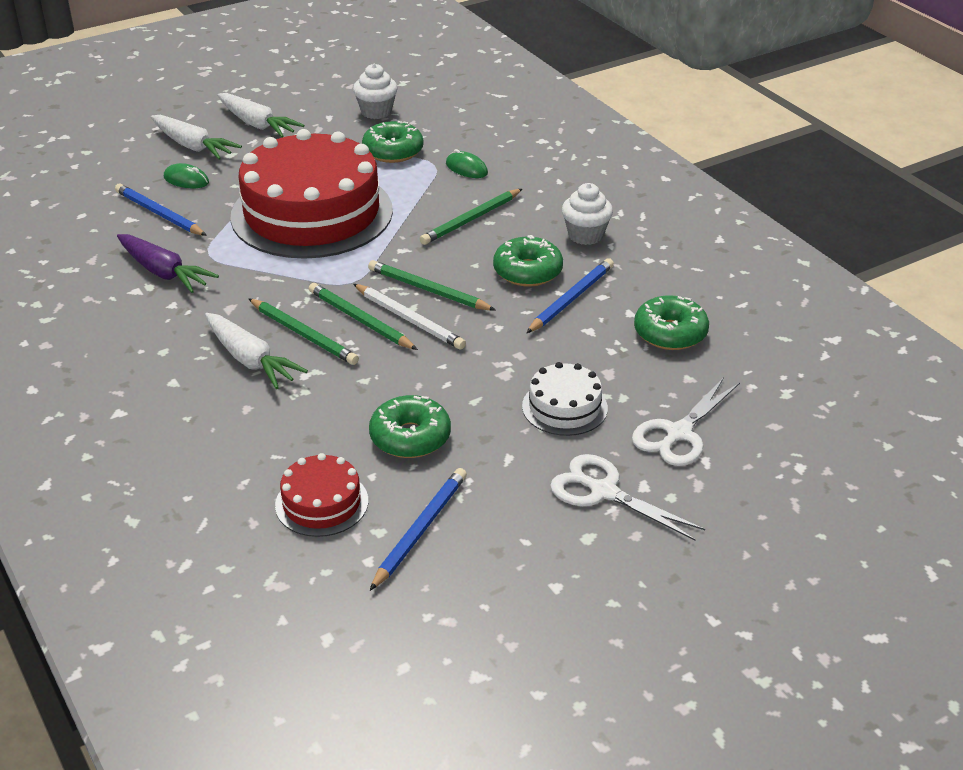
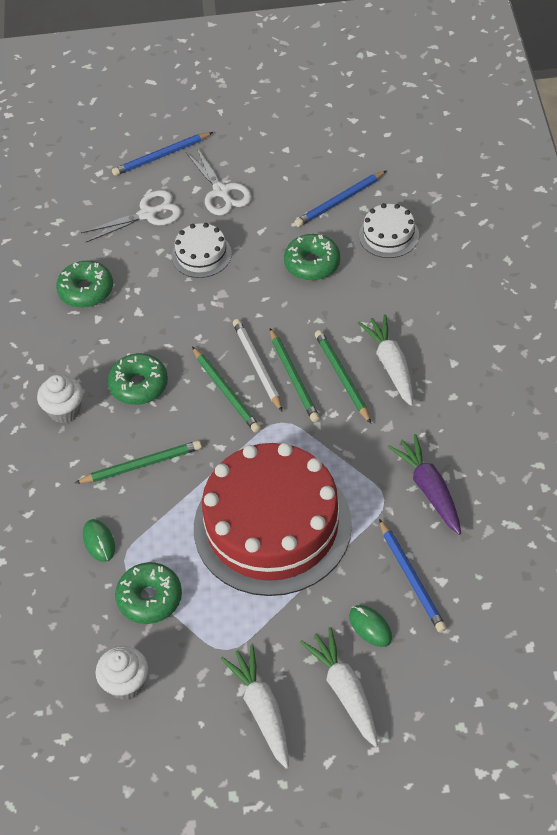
camera: 150 degrees left, 15 degrees up
(321, 503) = (389, 235): red cake -> white cake
(571, 299) = (128, 345): blue pencil -> blue pencil (161, 156)

